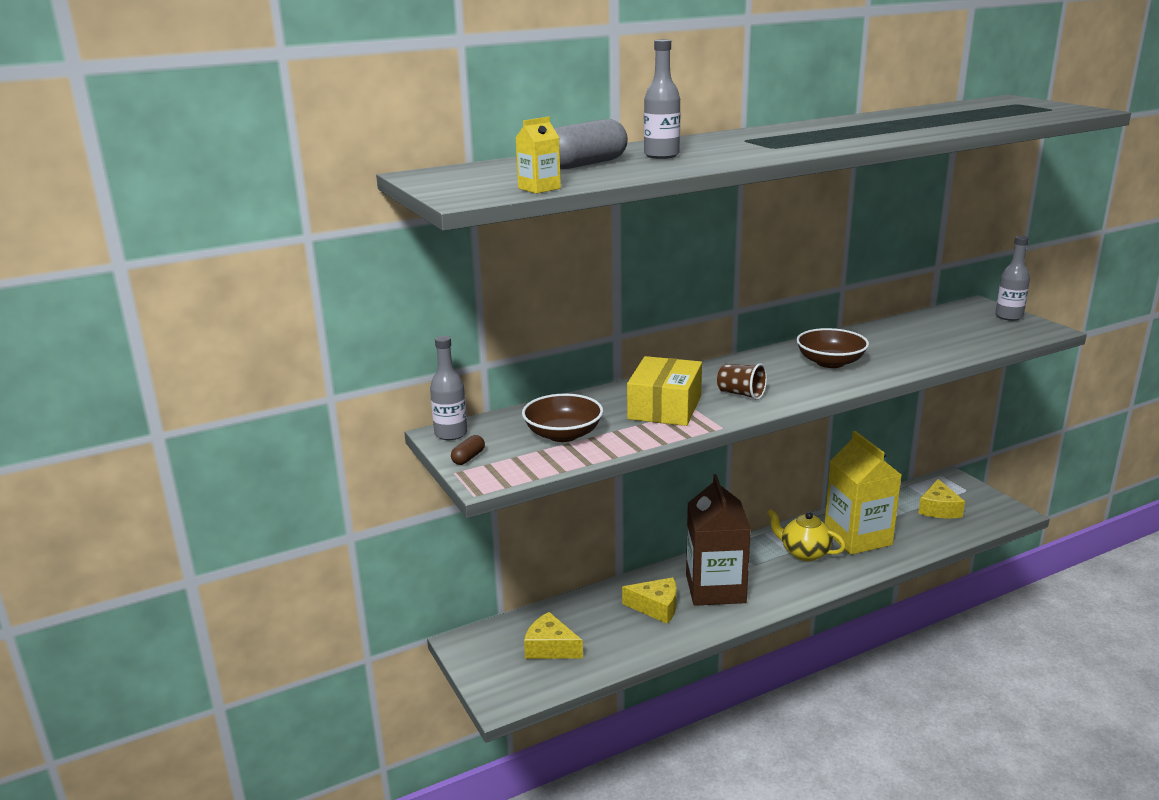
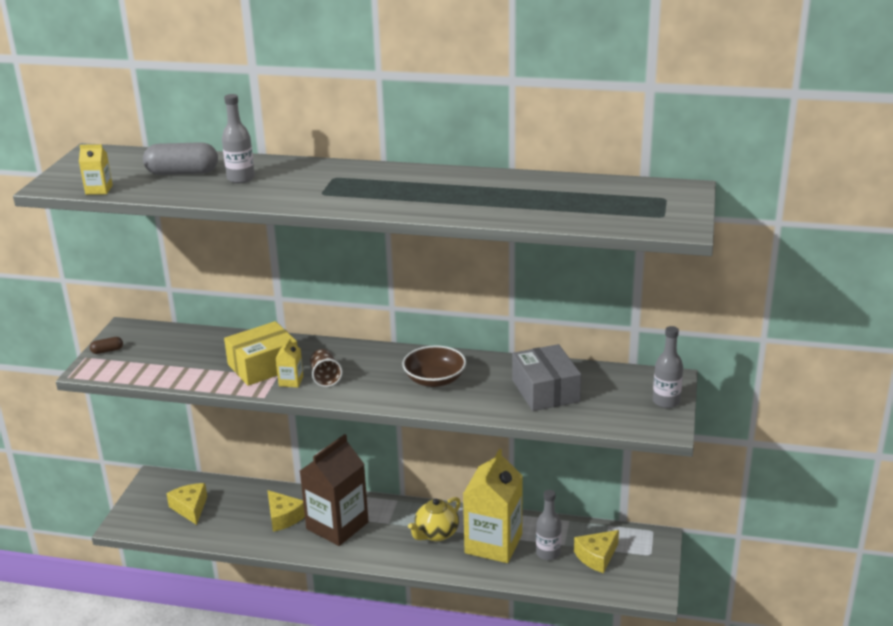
camera: 40 degrees right, 5 degrees up
(451, 434) = (128, 330): grey bottle -> grey bottle (548, 553)
(563, 434) = (177, 358): brown bowl -> none
(718, 408) = (291, 381): none -> yellow carton
(804, 553) = (436, 534): yellow teapot -> yellow teapot turned 120 degrees counterclockwise
(922, 339) = (545, 391): none -> grey box

